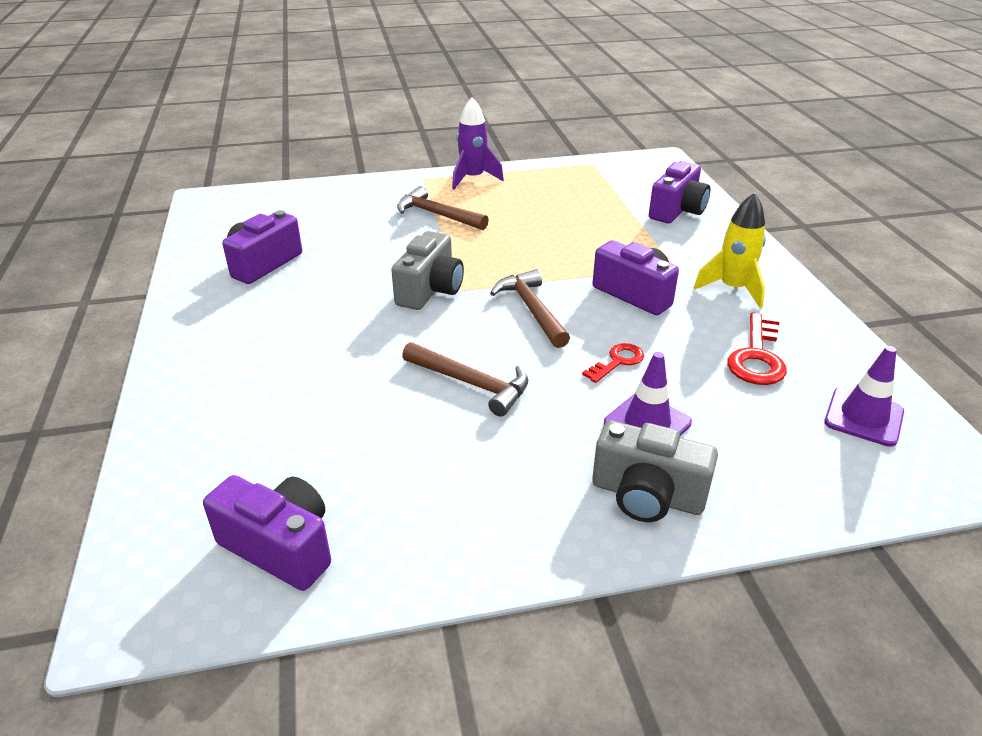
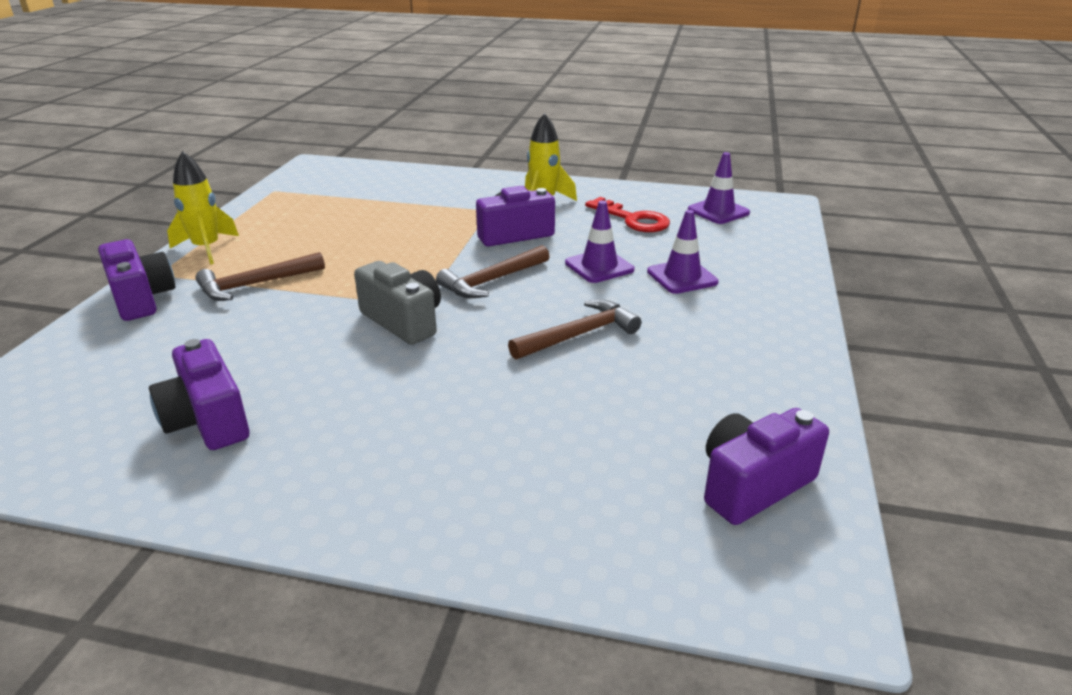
camera: 65 degrees left, 5 degrees down
(473, 179) = (207, 248): purple rocket -> yellow rocket
(532, 310) = (492, 281): brown hammer -> brown hammer turned 45 degrees counterclockwise
(617, 361) = (599, 266): red key -> purple traffic cone
(647, 495) = (759, 299): grey camera -> none
(677, 211) = (408, 185): purple camera -> purple camera (141, 298)

